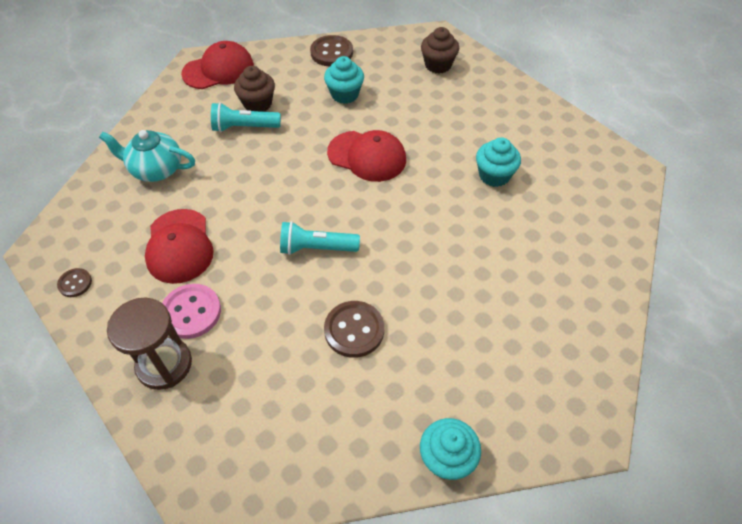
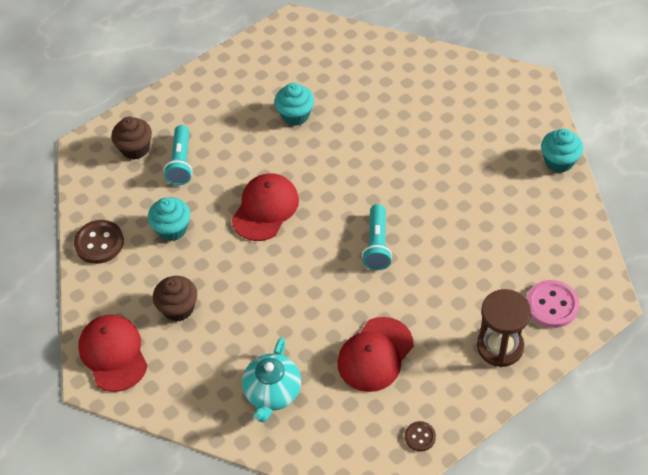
camera: 85 degrees left, 0 degrees up
(179, 246) = (375, 354): red cap -> red cap turned 135 degrees clockwise
(191, 312) = (448, 334): pink button -> pink button (552, 305)
(244, 127) = (215, 317): turquoise flashlight -> turquoise flashlight (181, 162)
(354, 330) = (460, 216): brown button -> none

